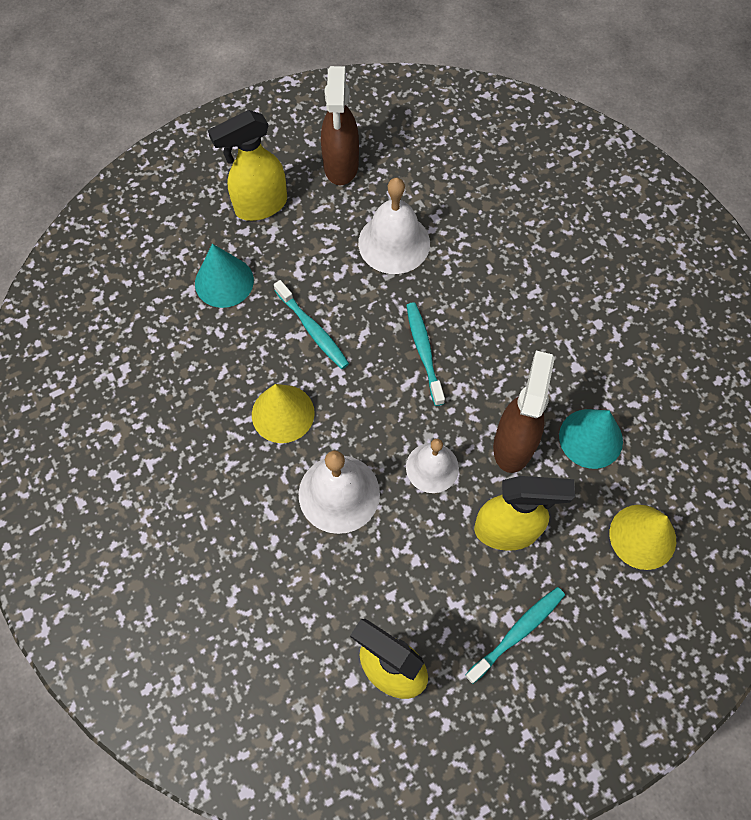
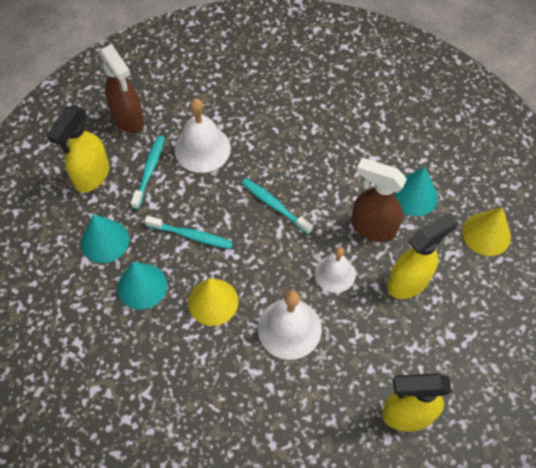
camera: 35 degrees left, 5 degrees down
(225, 351) = (142, 286): none -> turquoise cone
(513, 444) = (372, 227): brown spray bottle -> brown spray bottle turned 45 degrees counterclockwise
(517, 632) = (461, 339): turquoise toothbrush -> turquoise toothbrush (149, 171)

